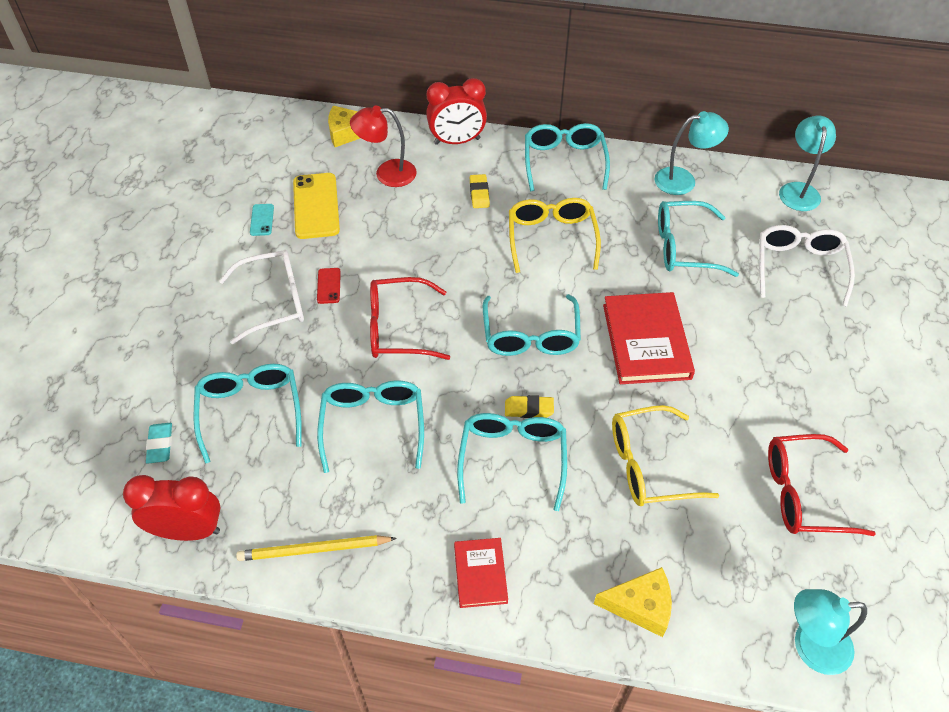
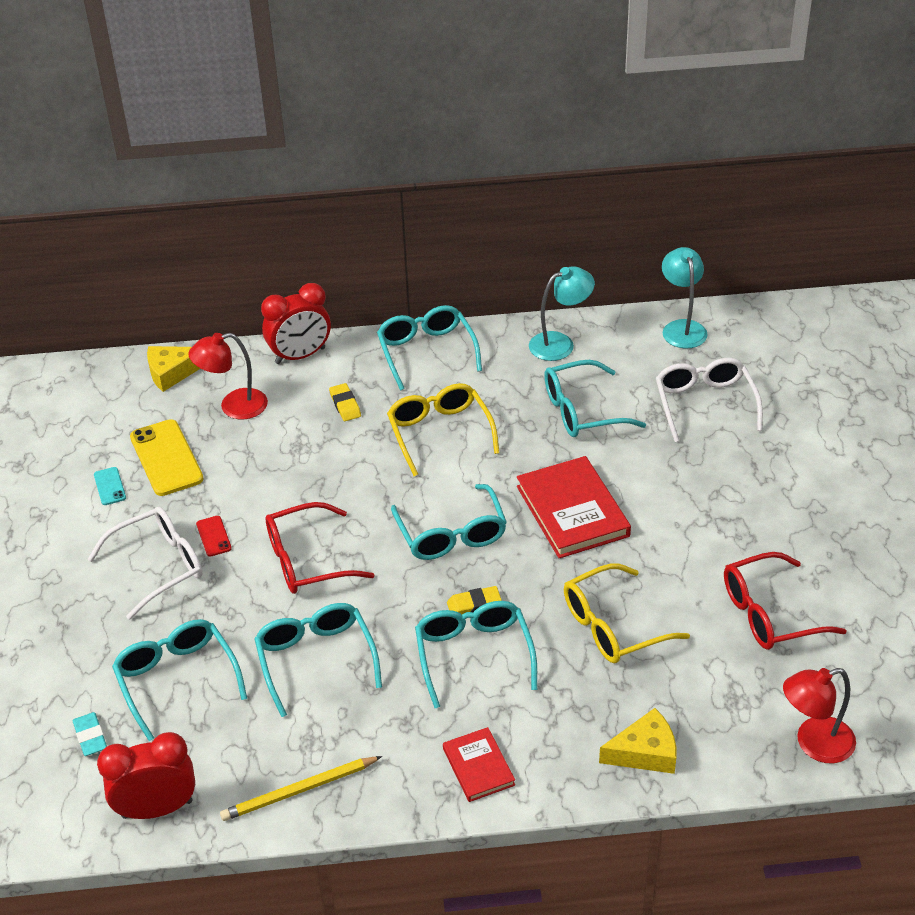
camera: 15 degrees left, 10 degrees down
(810, 646) = (814, 744): turquoise lamp -> red lamp

